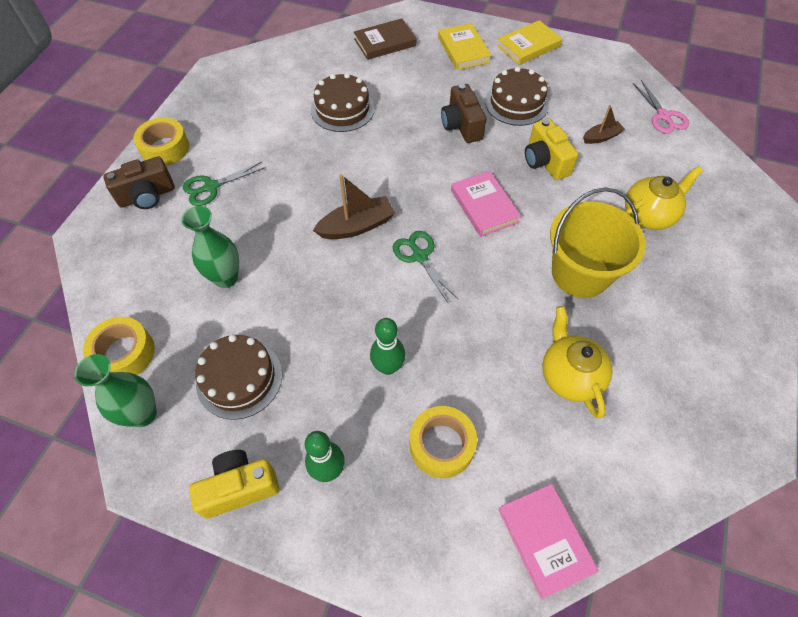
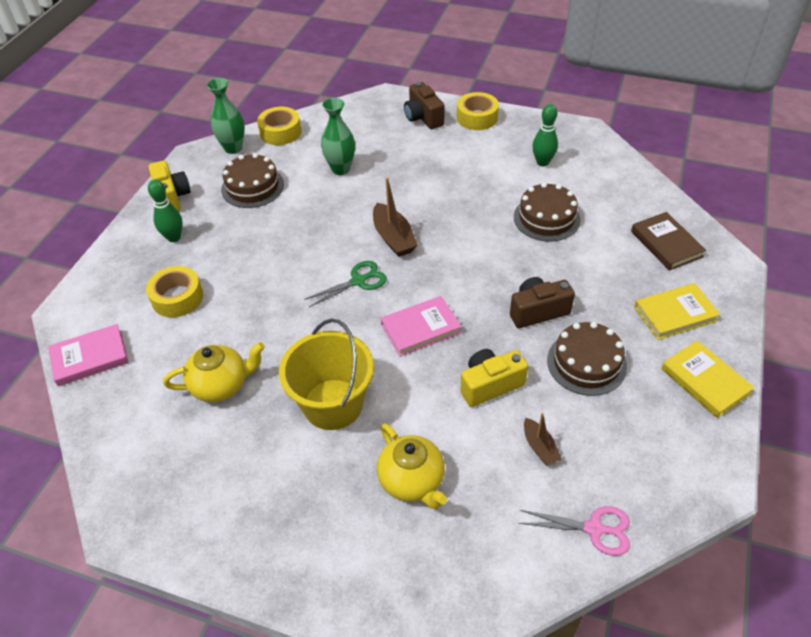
camera: 90 degrees right, 10 degrees down
(211, 187) = (435, 148): green scissors -> none
(388, 367) = (249, 265): green bowling pin -> green bowling pin (542, 162)
(663, 116) = (594, 529): pink scissors -> pink scissors turned 150 degrees counterclockwise

